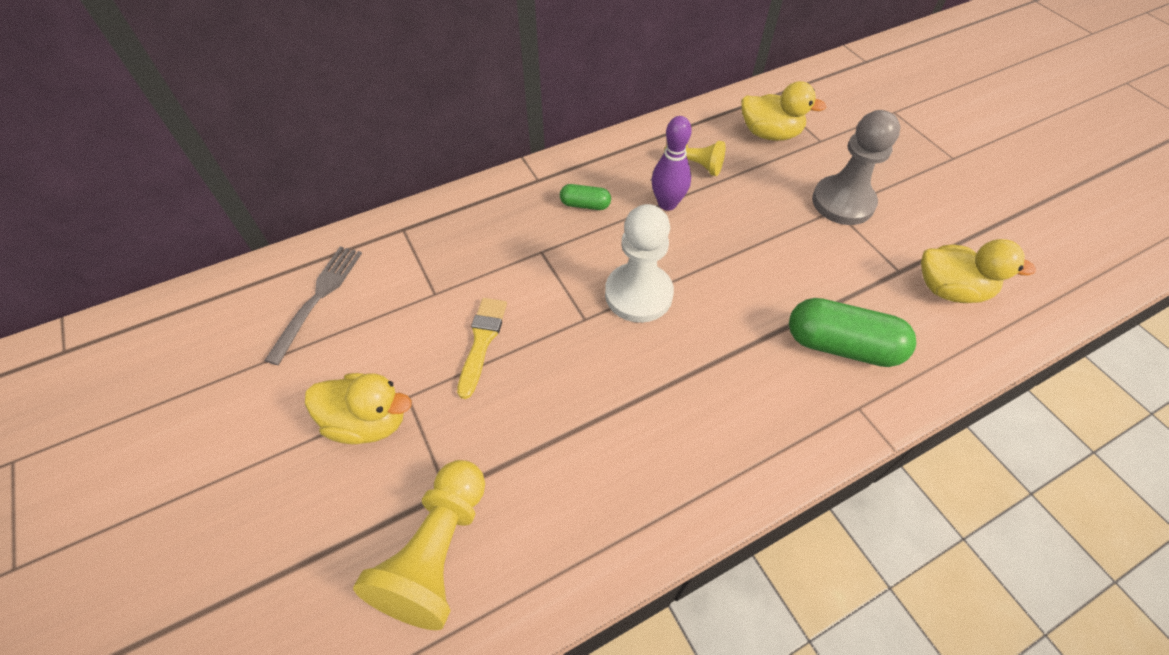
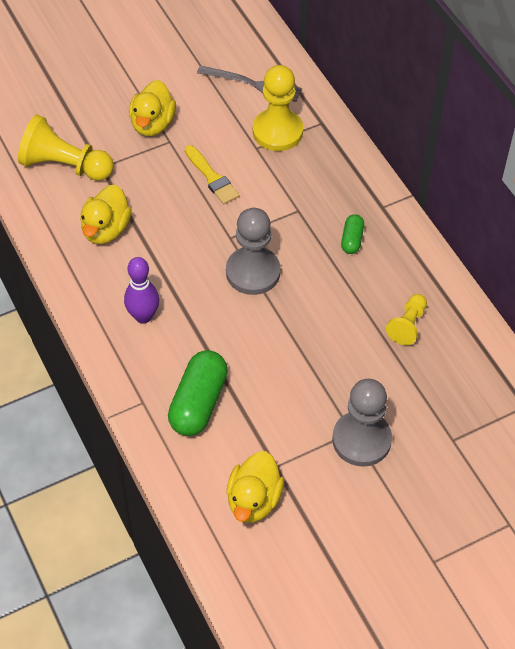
camera: 90 degrees right, 0 degrees up
(410, 271) = (277, 132): none -> yellow pawn
(482, 341) = (212, 177): yellow brush -> yellow brush turned 45 degrees clockwise
(638, 294) = (253, 272): white pawn -> grey pawn
(667, 203) = (355, 299): purple bowling pin -> purple bowling pin (143, 316)
(769, 134) = (460, 395): yellow duck -> yellow duck (106, 230)

